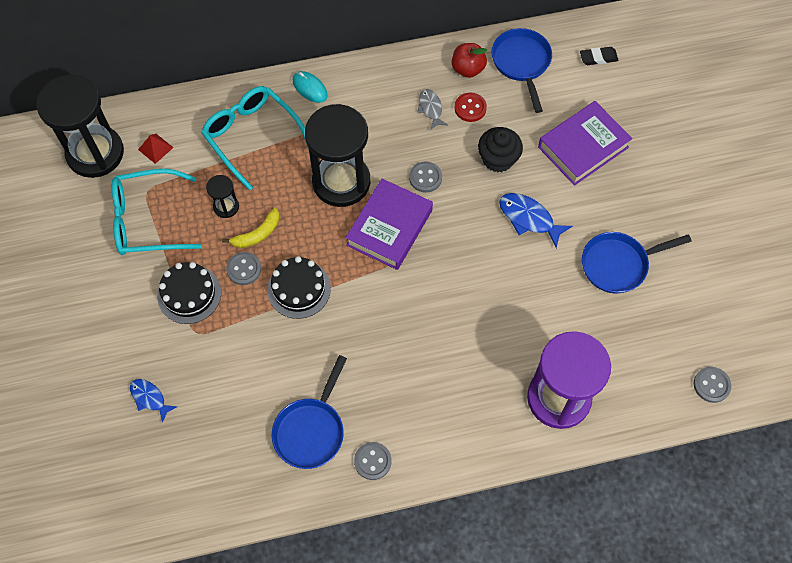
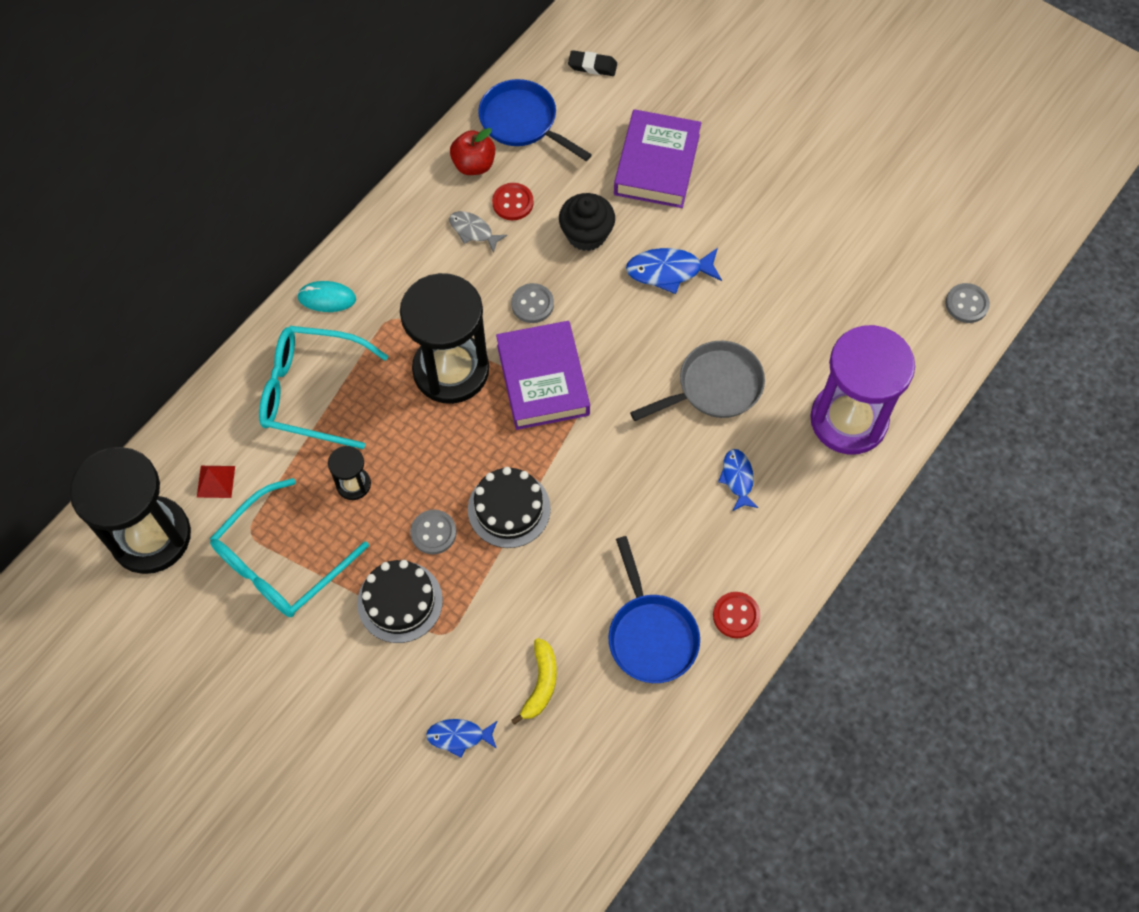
camera: 40 degrees left, 0 degrees up
(257, 234) = (413, 487): yellow banana -> yellow banana (540, 684)
(372, 461) = (736, 615): grey button -> red button
(452, 378) = (737, 478): none -> blue fish
(490, 311) = (714, 387): none -> grey pan
(598, 58) = (592, 66): black eraser -> black eraser turned 60 degrees clockwise
(618, 264) = (789, 254): blue pan -> none

